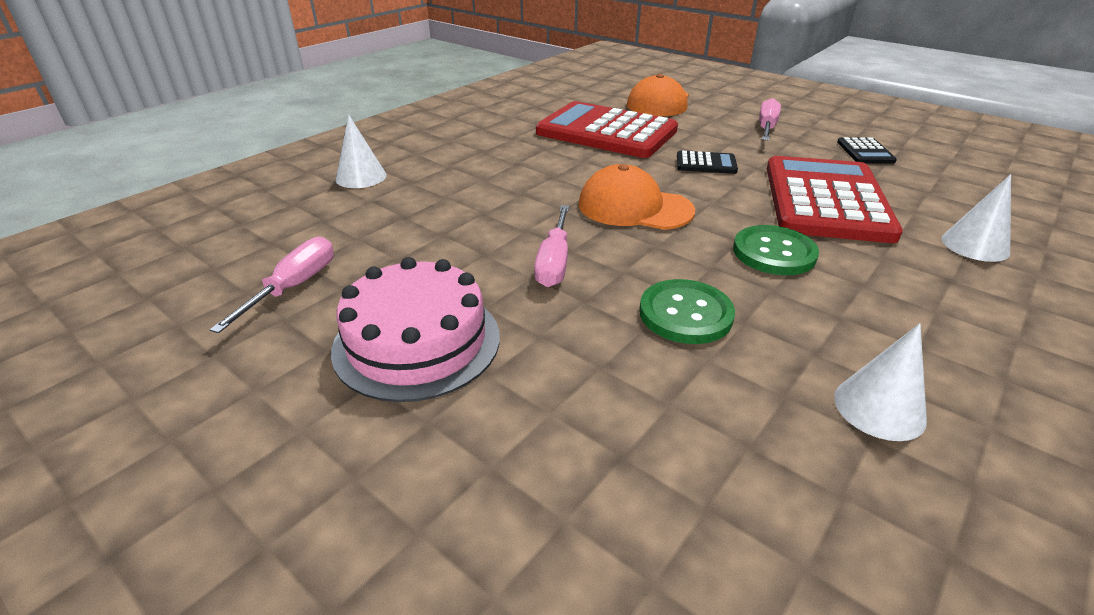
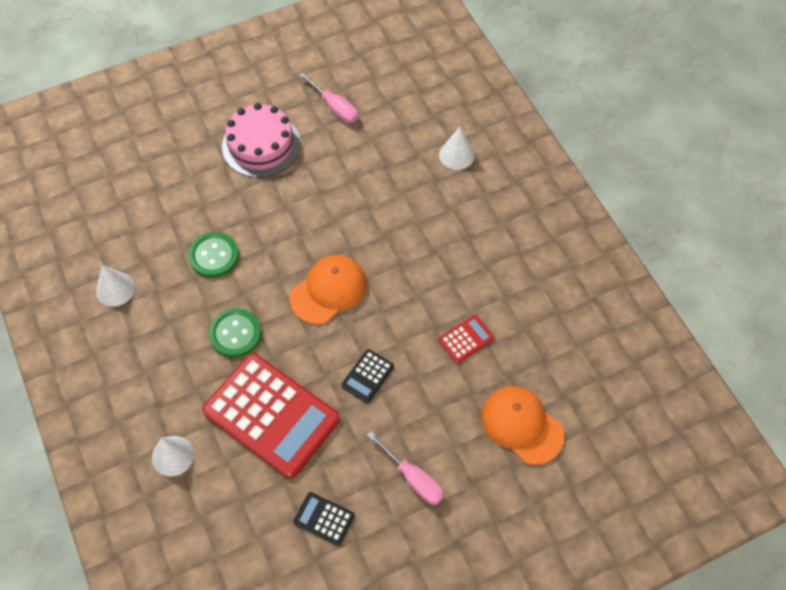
camera: 115 degrees right, 25 degrees up
(554, 262) = (292, 220): pink screwdriver -> none
(606, 132) = (466, 339): red calculator -> red calculator, size x0.42

